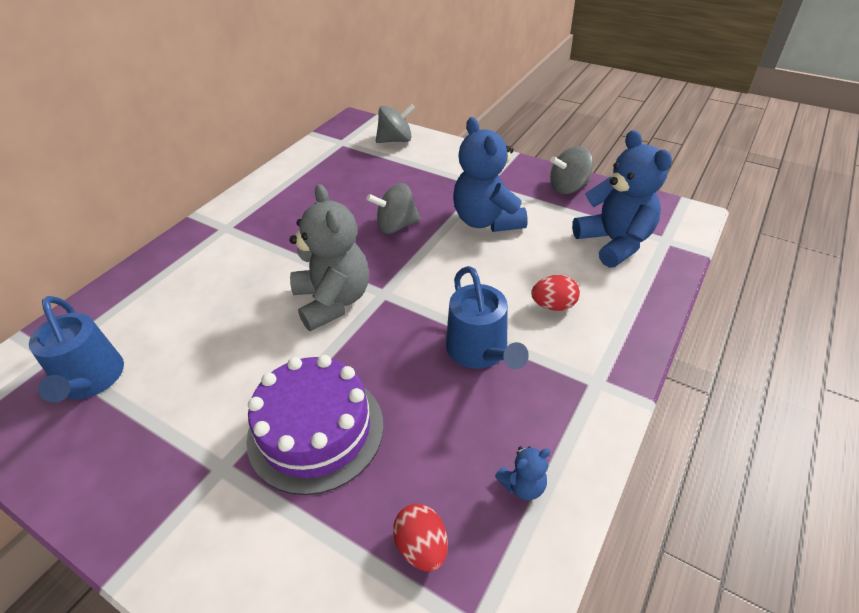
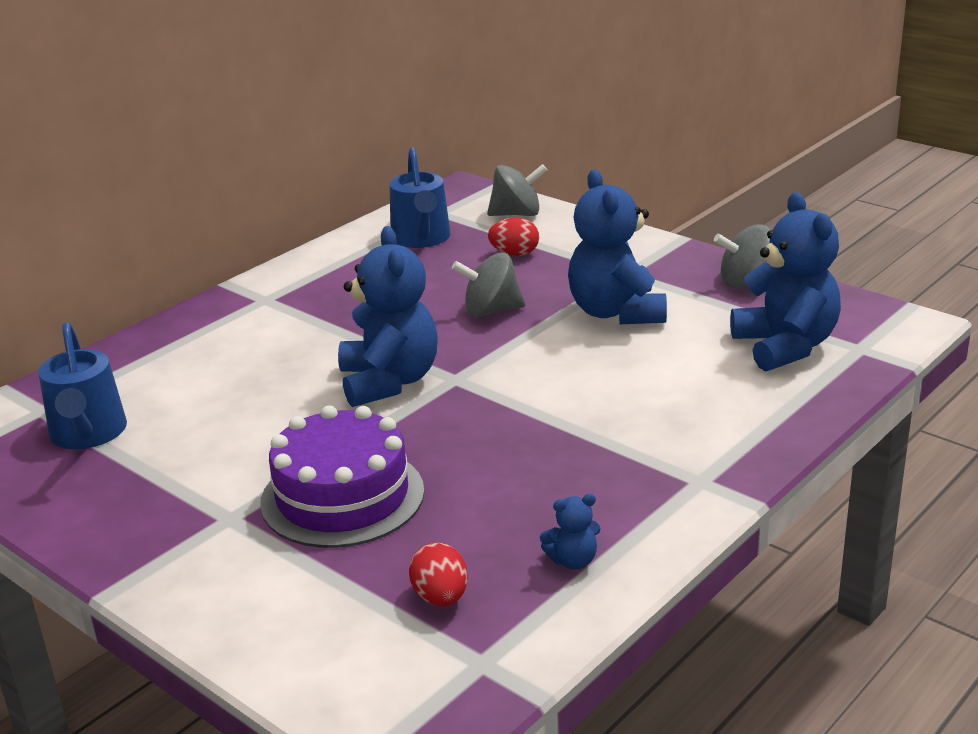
camera: 10 degrees right, 15 degrees down
(333, 301) = (389, 382): grey teddy bear -> blue teddy bear
(480, 351) = (562, 442): blue watering can -> blue watering can (421, 238)
(553, 305) = (674, 405): red egg -> red egg (515, 254)

